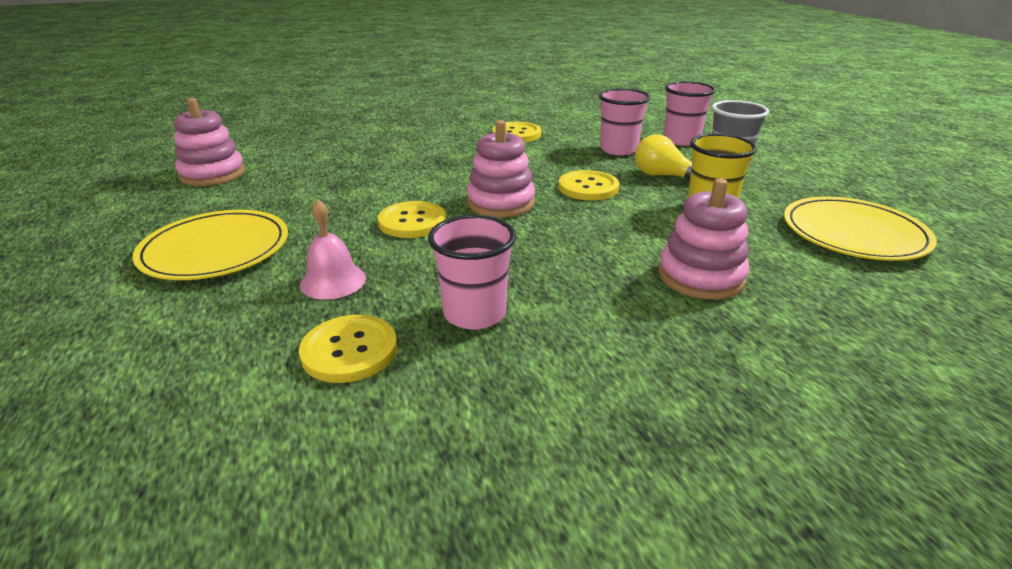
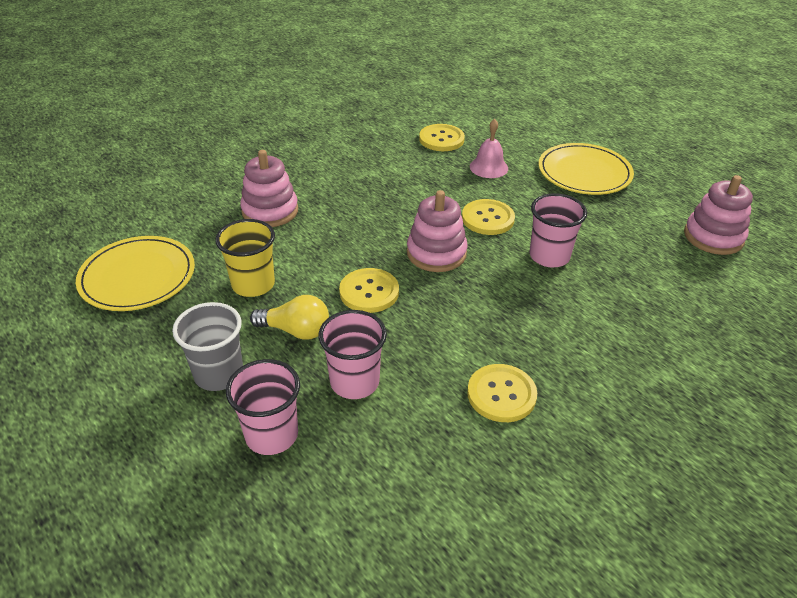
camera: 160 degrees right, 10 degrees up
(474, 313) = (396, 165): pink cup -> pink cup (549, 256)

